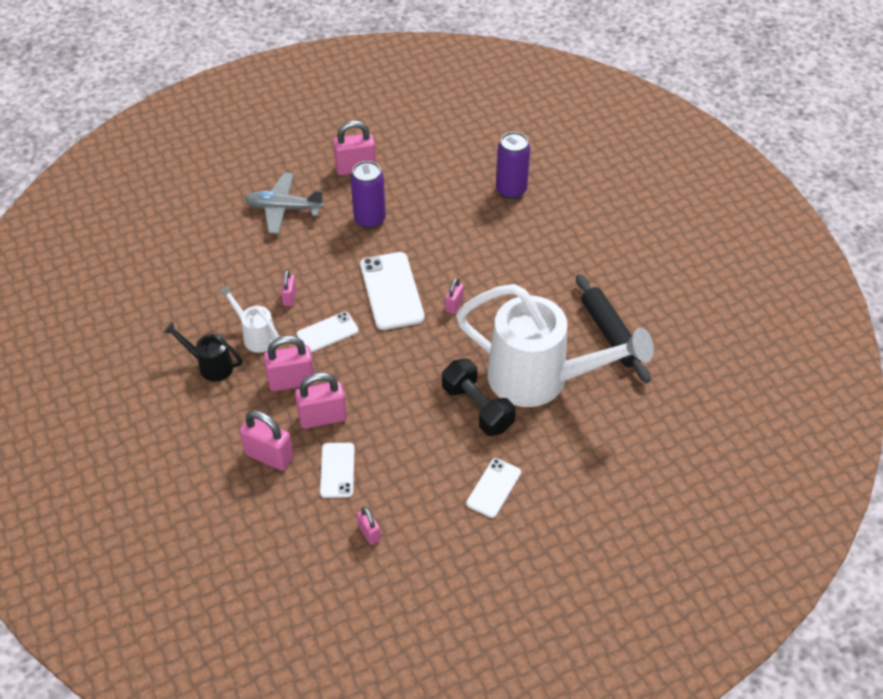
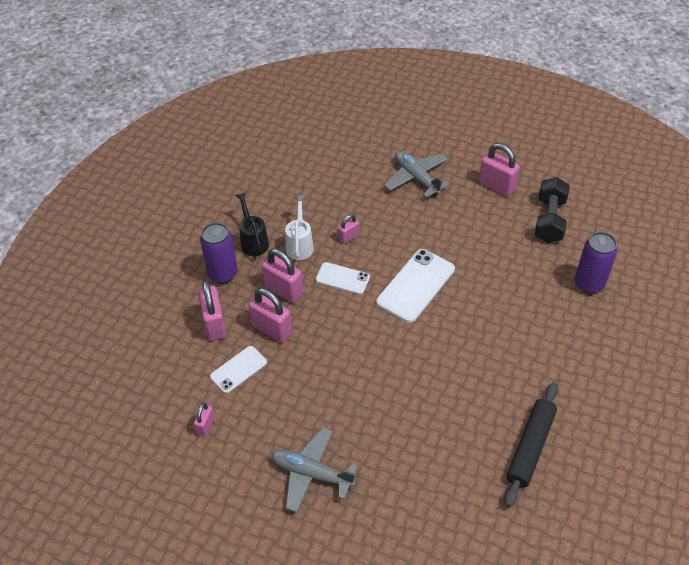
camera: 50 degrees right, 0 degrees up
(369, 219) = (462, 227): purple can -> purple can (223, 274)
(454, 305) = (444, 329): pink padlock -> none
(477, 408) = (370, 411): black dumbbell -> black dumbbell (549, 220)
(493, 488) = (312, 474): white phone -> grey plane
(541, 380) = (437, 433): white watering can -> none

